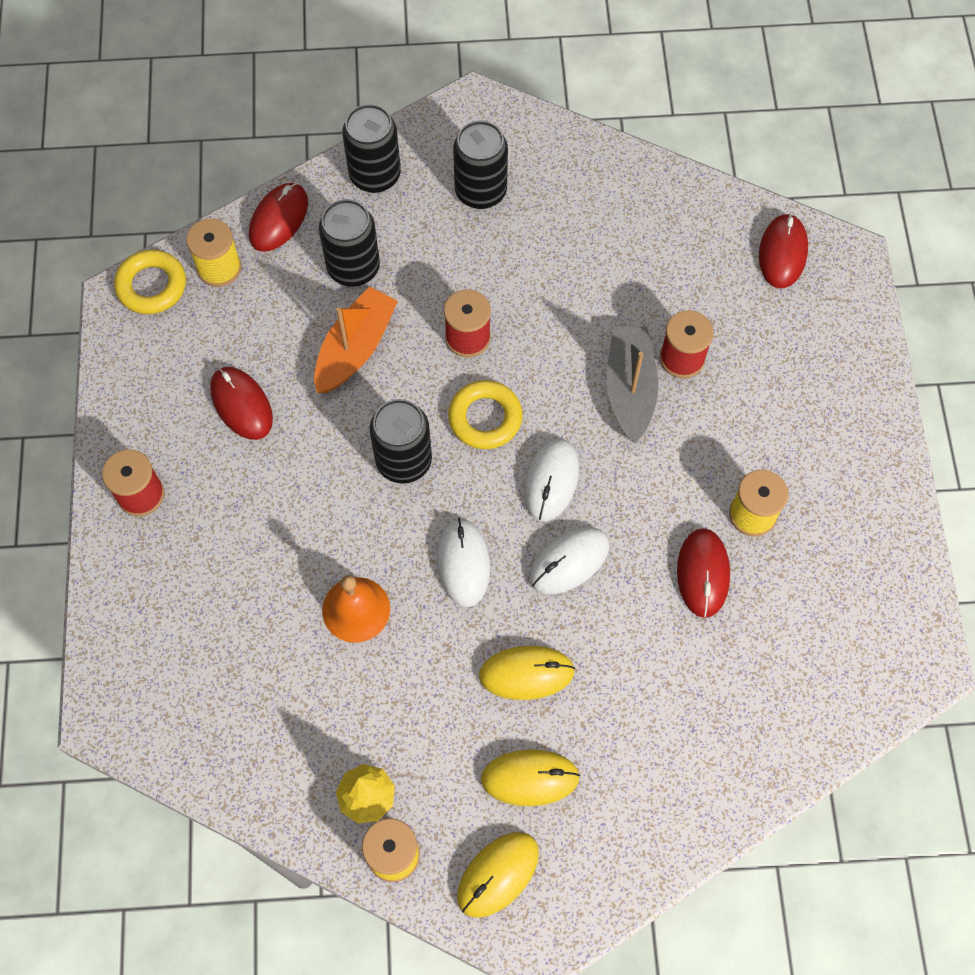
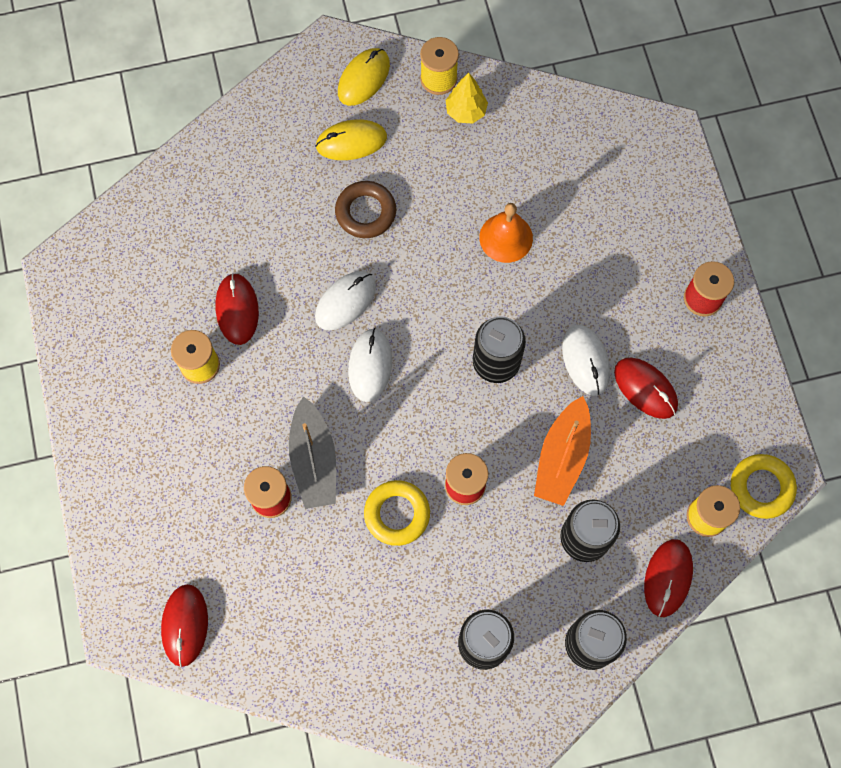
camera: 170 degrees right, 5 degrees up
(463, 563) = (429, 286): white mouse -> white mouse (585, 360)
(485, 418) = (435, 412): yellow ring -> yellow ring (397, 514)
(526, 673) = (365, 212): yellow mouse -> brown ring

